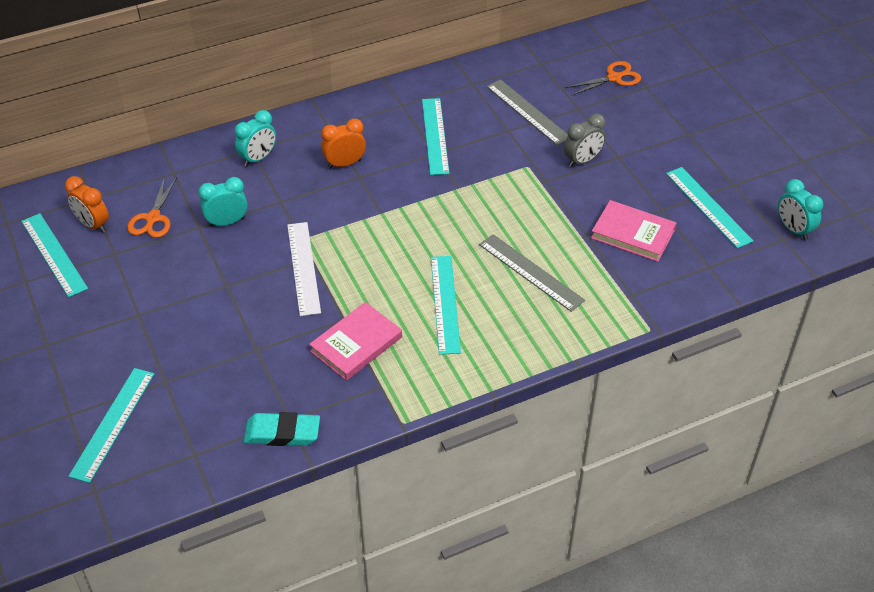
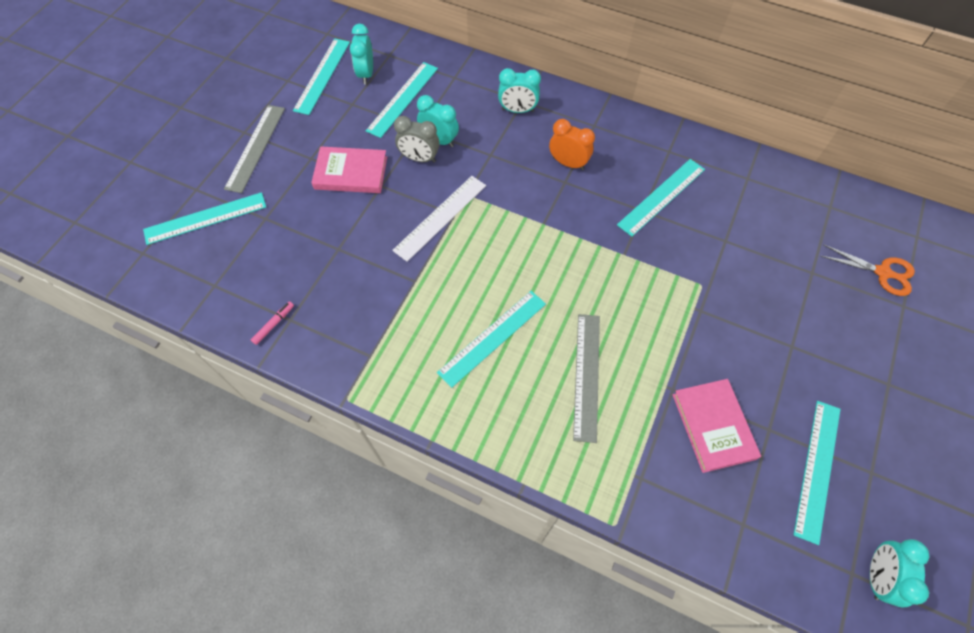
camera: 50 degrees right, 15 degrees up
(93, 225) = (366, 74): orange clock -> turquoise clock
(153, 218) = (402, 99): orange scissors -> turquoise ruler
(282, 433) = (274, 324): turquoise eraser -> pink marker
(356, 344) = (397, 307): pink book -> pink book (351, 173)
(527, 112) = (763, 239): grey ruler -> grey ruler (255, 147)
(582, 161) = (755, 321): grey clock -> grey clock (419, 158)

